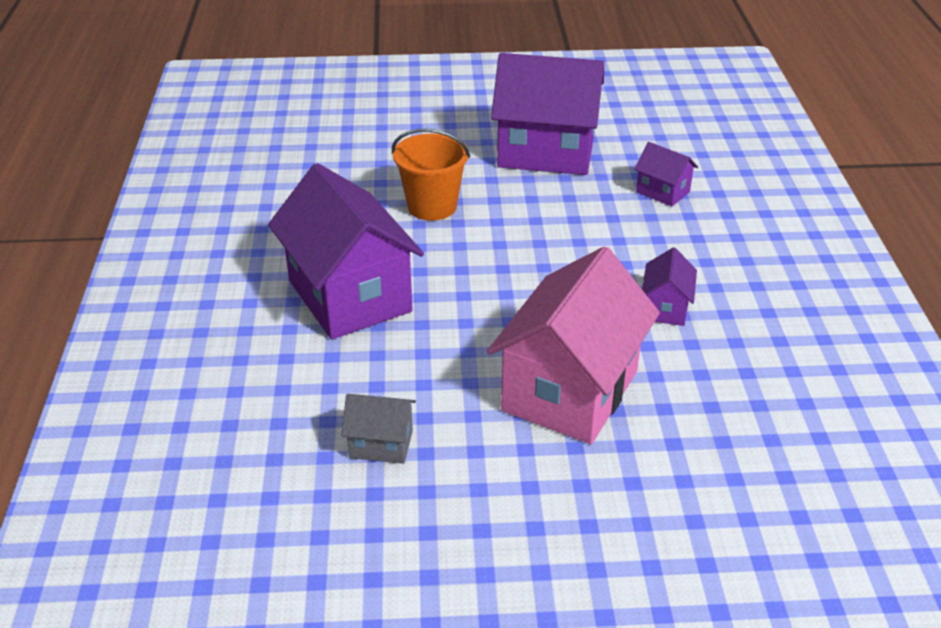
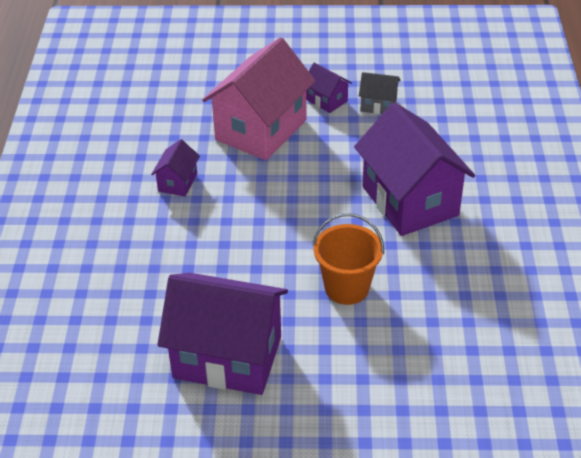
camera: 175 degrees left, 5 degrees up
(662, 192) = (131, 296): purple house -> purple house (326, 100)

